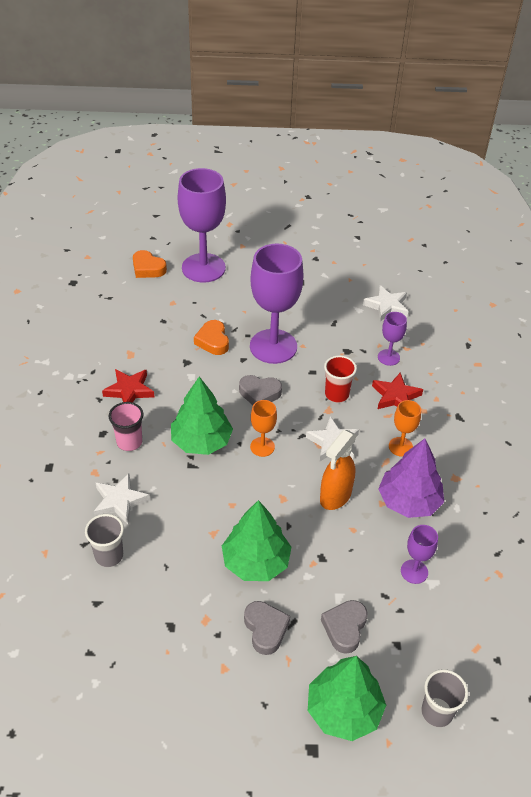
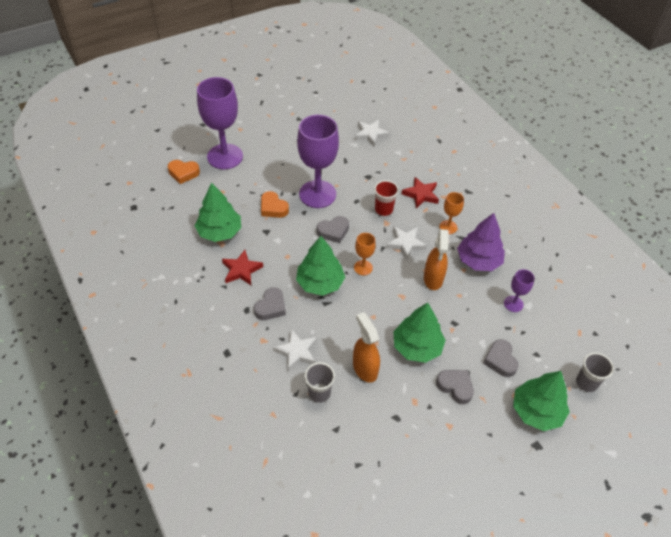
camera: 30 degrees left, 5 degrees up
(129, 442) = (271, 307): pink cup -> grey heart
(137, 342) = (219, 232): none -> green tree
(178, 555) = (364, 368): none -> orange spray bottle
(388, 357) = (397, 170): purple goblet -> none

